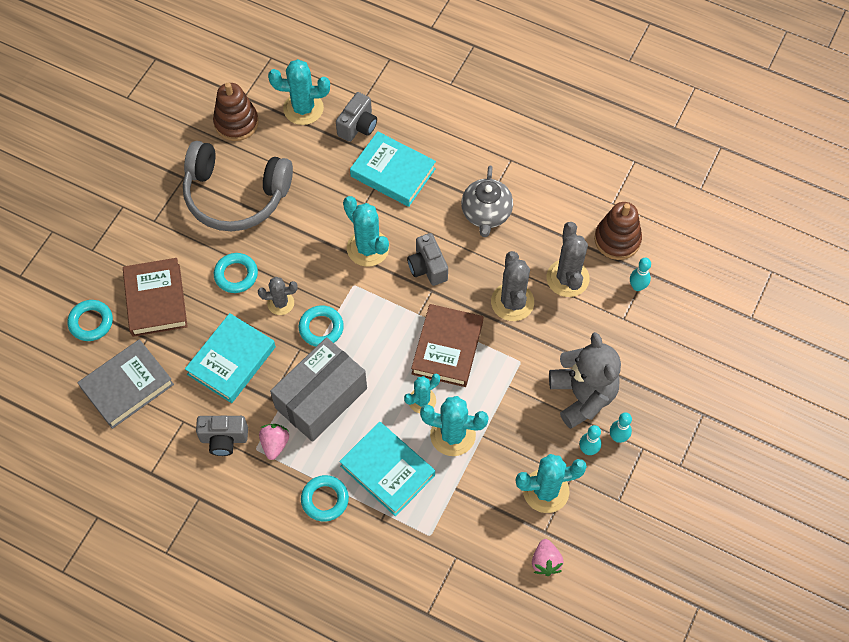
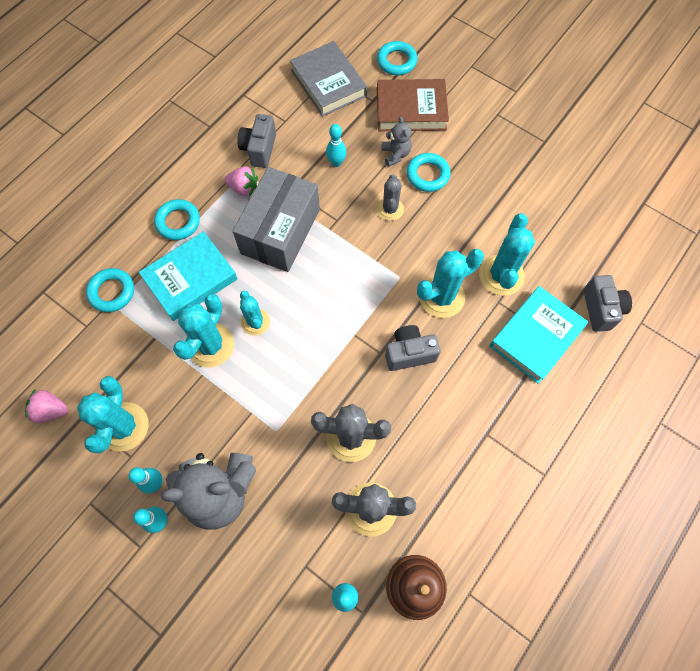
camera: 100 degrees right, 5 degrees up
(214, 307) = (395, 154): none -> grey teddy bear
(231, 360) = (336, 162): turquoise book -> turquoise bowling pin
(235, 195) = (520, 183): grey headphones -> none
(236, 122) = (610, 192): brown stacking toy -> none
(303, 108) = (627, 257): turquoise cactus -> turquoise cactus (501, 275)
(321, 328) = (355, 241): turquoise ring -> turquoise ring (112, 292)
(321, 398) = (280, 231): grey box -> grey box turned 60 degrees clockwise
(358, 126) = (601, 309): grey camera -> grey camera turned 135 degrees counterclockwise
(447, 348) = (309, 357): brown book -> none
(486, 214) = (470, 430): grey teapot -> none

